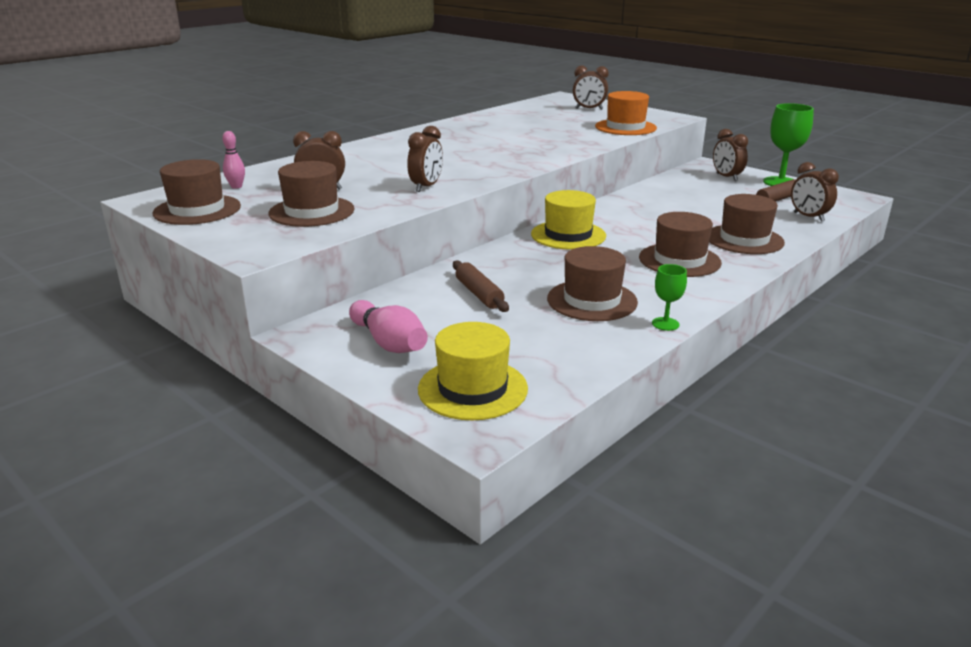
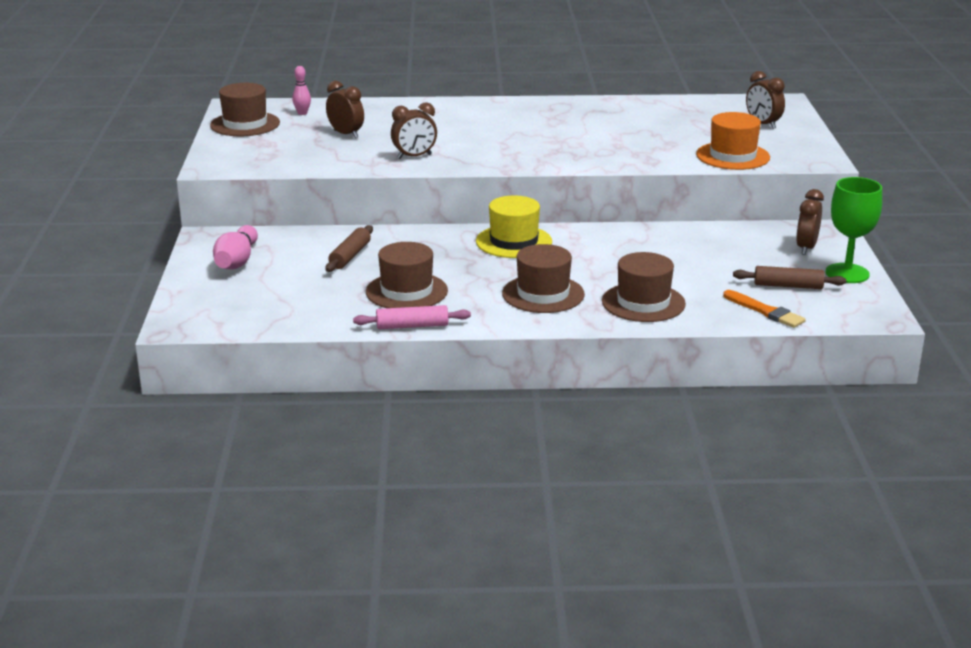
camera: 45 degrees right, 0 degrees up
(312, 211) = (301, 150): brown hat -> none
(472, 389) = (221, 305): yellow hat -> none
(665, 324) = (412, 326): green goblet -> pink rolling pin
(808, 217) = (765, 311): brown clock -> orange brush

